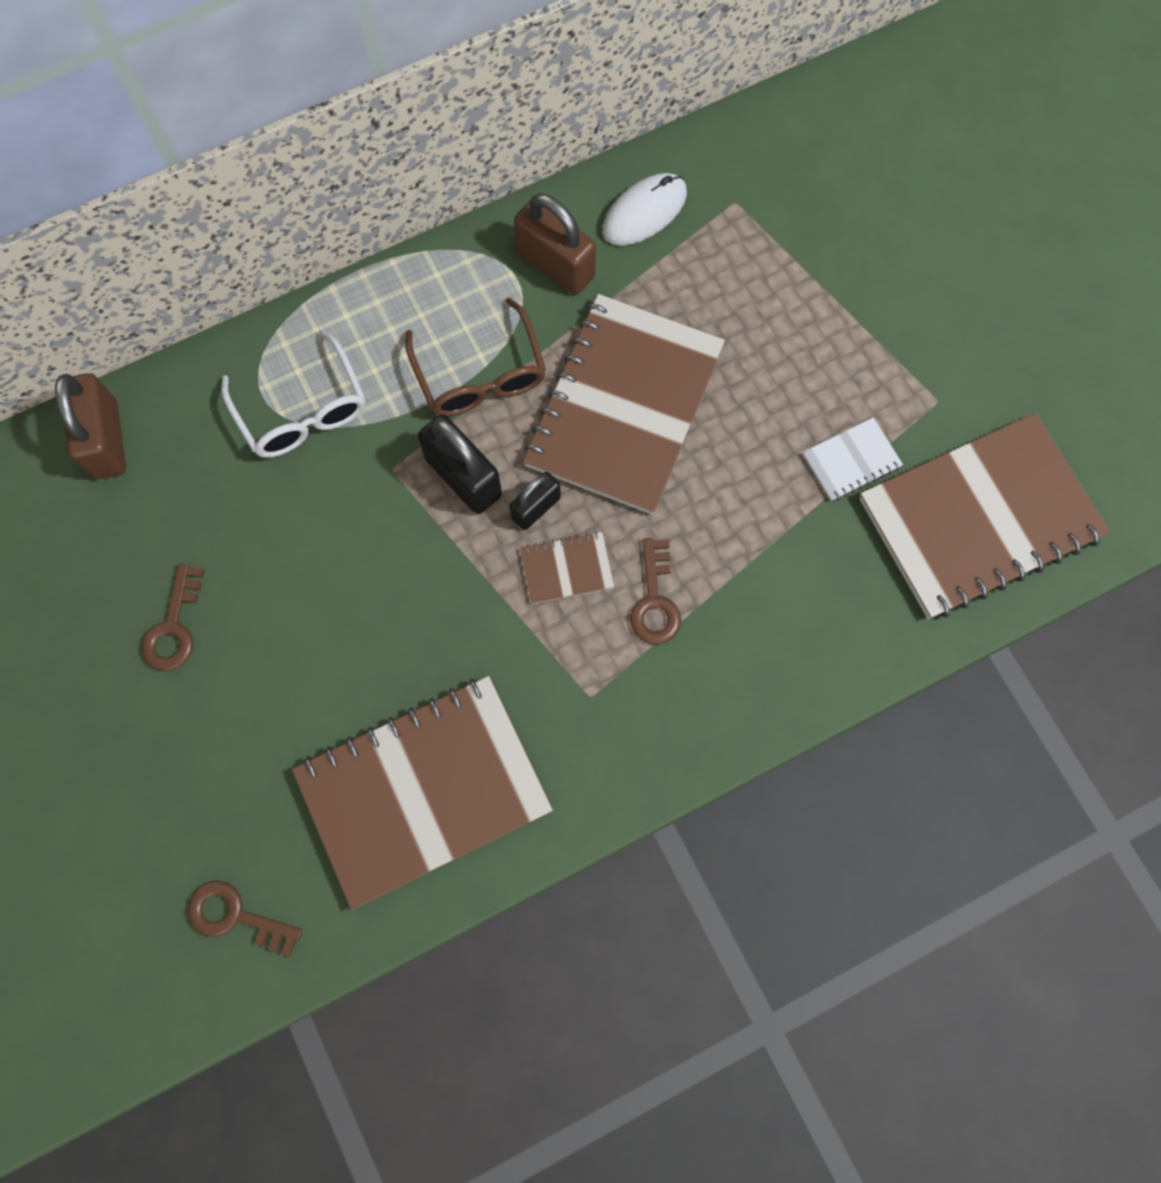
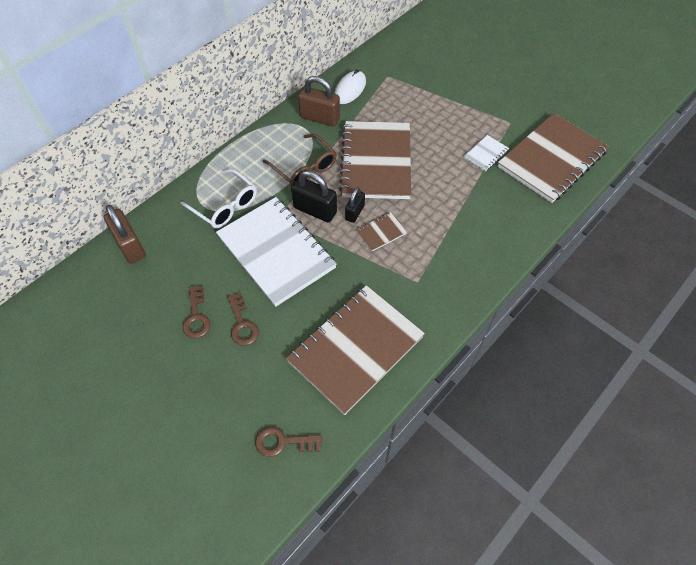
camera: 20 degrees left, 15 degrees down
(359, 543) = (276, 252): none -> white notebook
(655, 600) = (427, 233): brown key -> brown key (242, 324)

